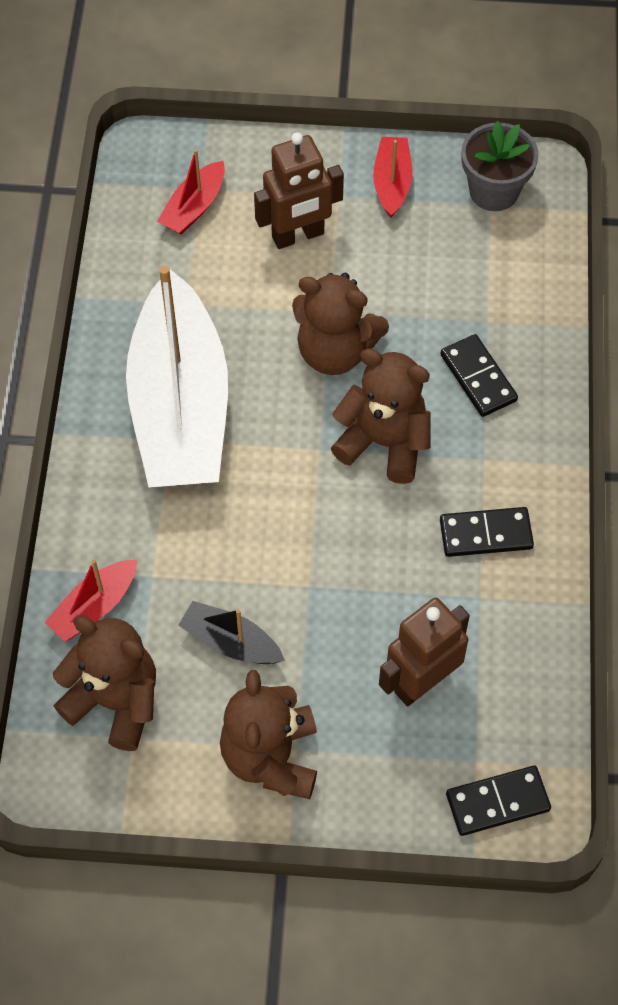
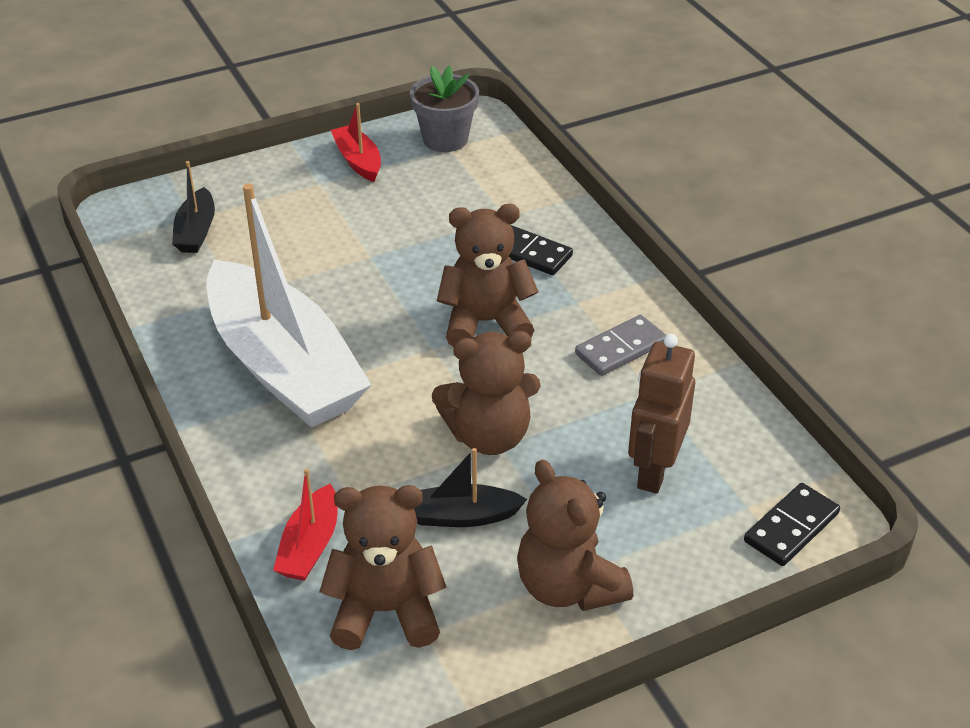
camera: 30 degrees left, 20 degrees down
(194, 207) = (196, 231): red boat -> black boat
(298, 236) = (304, 218): brown robot -> none
(335, 351) = (395, 279): brown teddy bear -> brown teddy bear (489, 436)
(485, 534) = (621, 349): black domino -> grey domino

